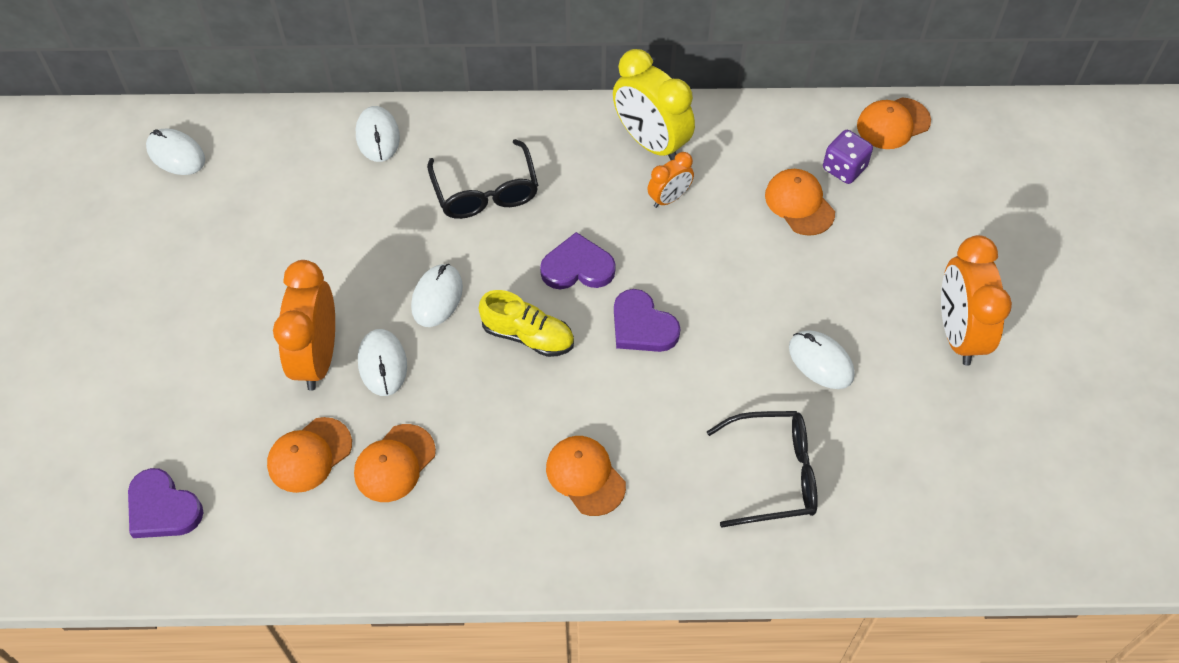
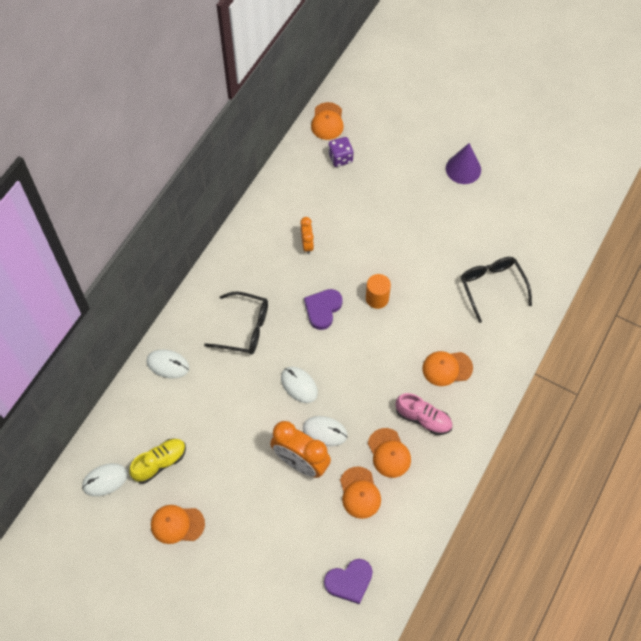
camera: 60 degrees left, 5 degrees up
(478, 483) = (423, 419): none -> pink shoe
(528, 336) = (350, 353): yellow shoe -> yellow shoe (160, 463)
(642, 326) = (377, 298): purple heart -> orange cylinder
(651, 143) = (265, 233): yellow clock -> none
(773, 474) = (492, 287): black glasses -> black glasses turned 45 degrees counterclockwise
(799, 204) = (349, 189): orange cap -> orange cap (177, 524)
(821, 361) = (444, 233): white mouse -> none
(958, 333) = (463, 169): orange clock -> purple cone

